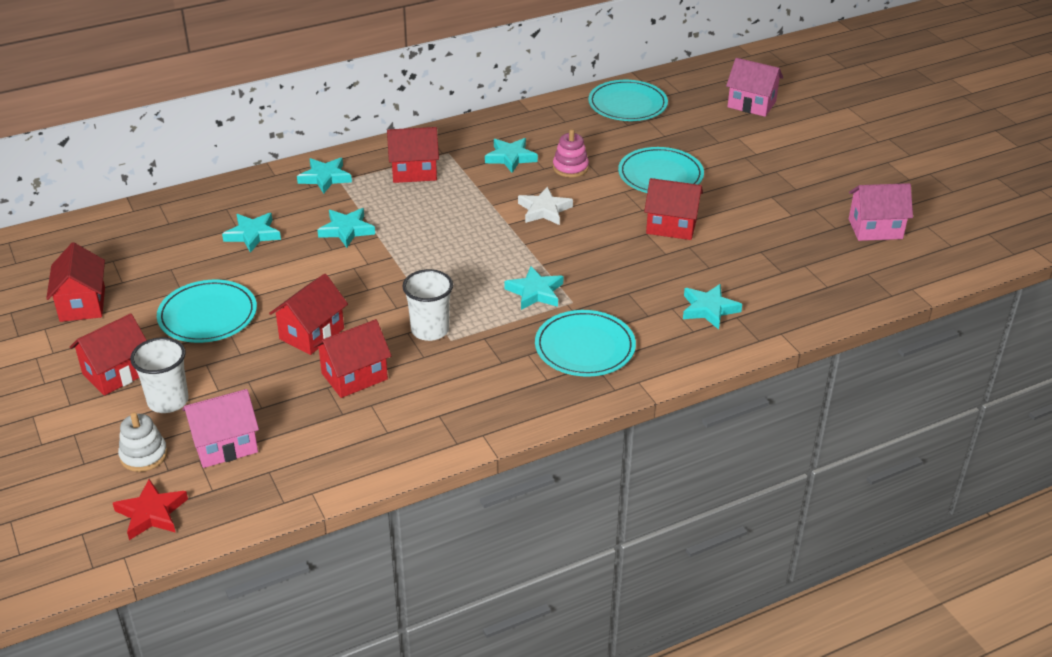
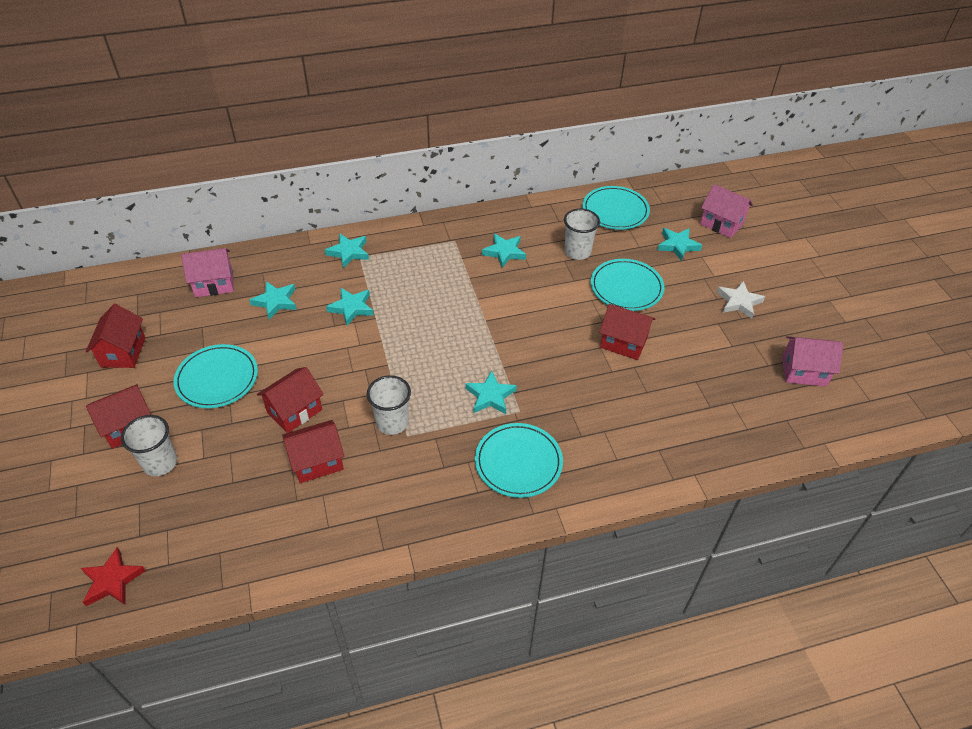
camera: 10 degrees right, 10 degrees up
(143, 455) = (124, 517): white stacking toy -> none
(225, 445) = (192, 517): pink house -> pink house (214, 284)
(414, 172) = (422, 256): red house -> none
(544, 210) = (519, 310): white star -> white star (739, 302)
(570, 168) = (552, 269): pink stacking toy -> none
(595, 148) = (577, 252): none -> white cup
(709, 309) = (636, 438): turquoise star -> turquoise star (677, 245)

